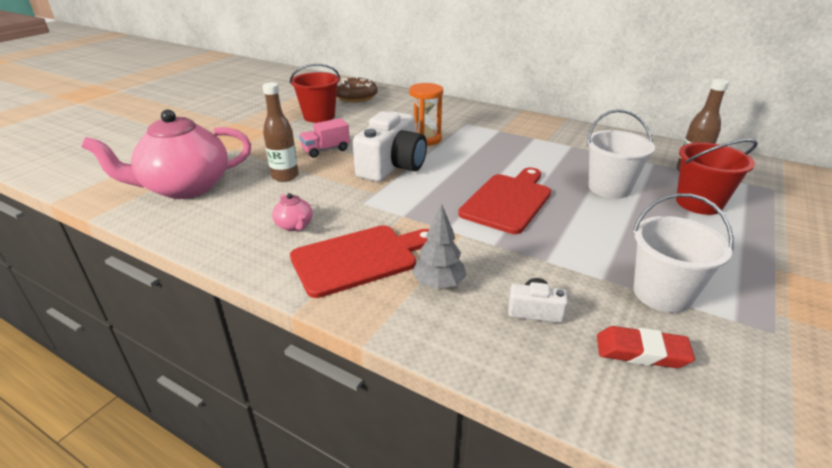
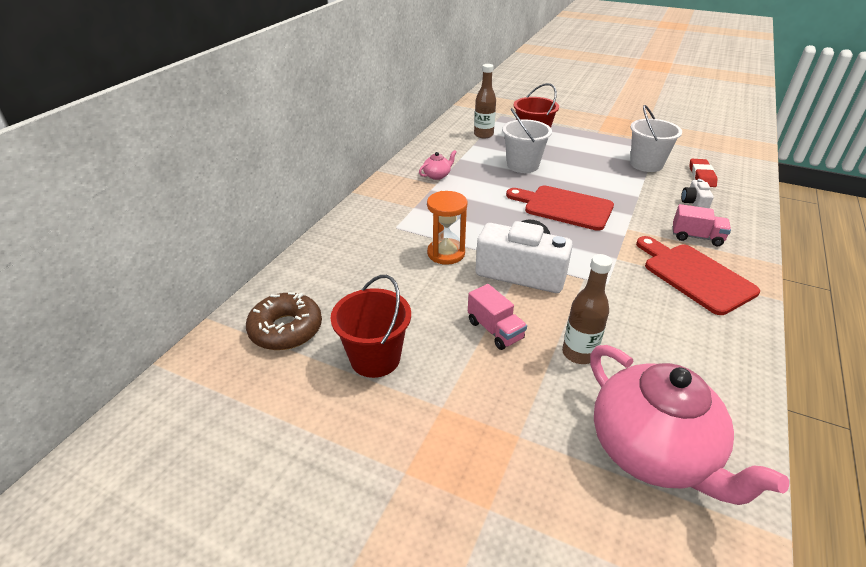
camera: 95 degrees left, 5 degrees up
(294, 225) = (673, 323): pink teapot -> pink teapot (437, 175)
(439, 284) = (696, 237): grey tree -> pink truck

